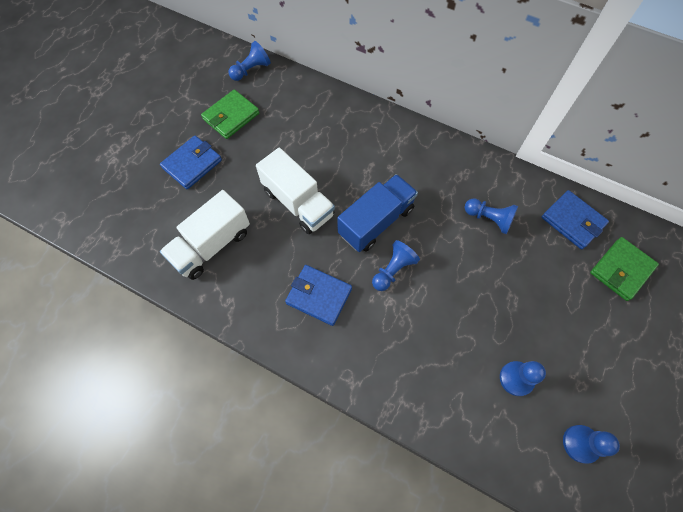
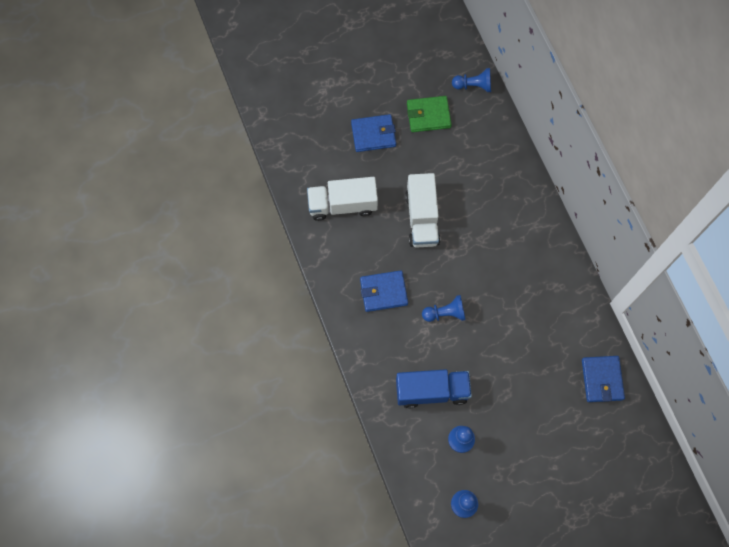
camera: 40 degrees right, 5 degrees up
(319, 296) = (383, 292): blue wallet -> blue wallet turned 75 degrees counterclockwise
(376, 222) = (463, 272): blue truck -> blue truck (432, 391)
(489, 219) = (543, 331): blue pawn -> none
(621, 270) = (601, 436): green wallet -> none

